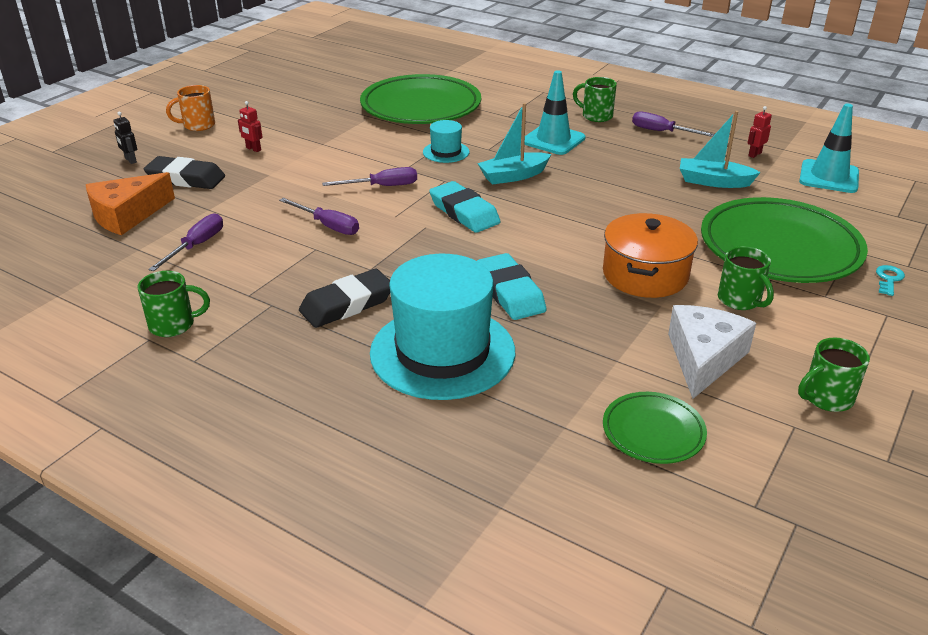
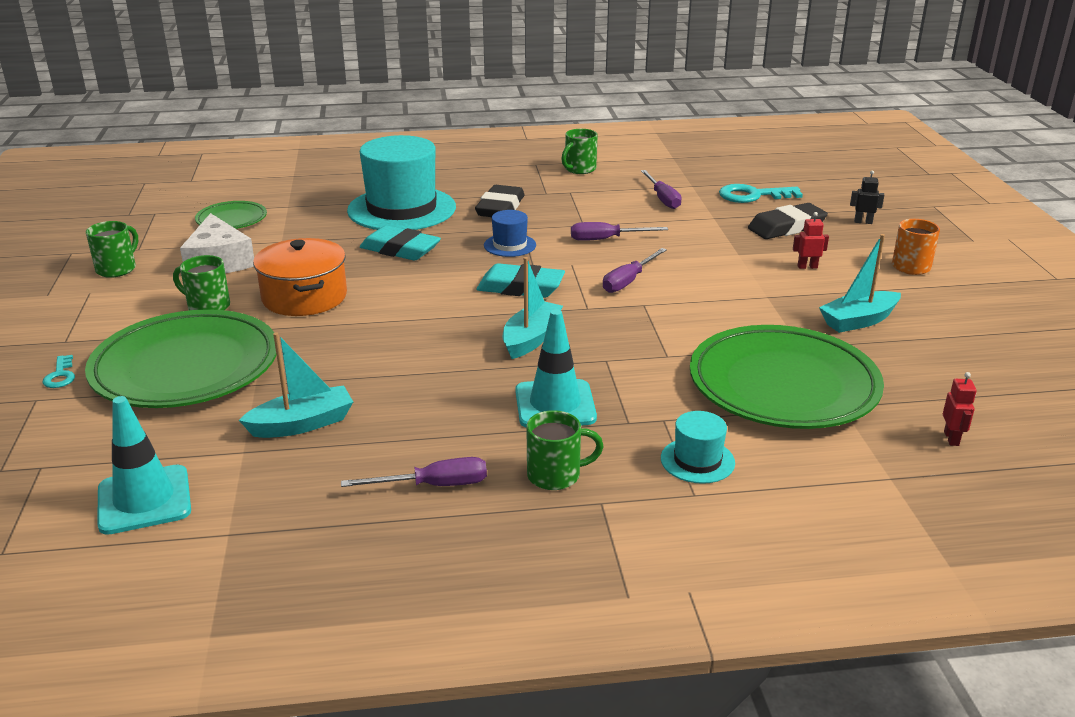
camera: 140 degrees right, 5 degrees down
(127, 215) = (753, 195): orange cheese -> turquoise key
(310, 114) = (858, 321): none -> turquoise boat
(411, 254) = (510, 245): none -> blue hat
(446, 152) = (640, 337): turquoise hat -> turquoise hat (697, 460)
(754, 154) = (270, 499): red robot -> red robot (951, 438)

